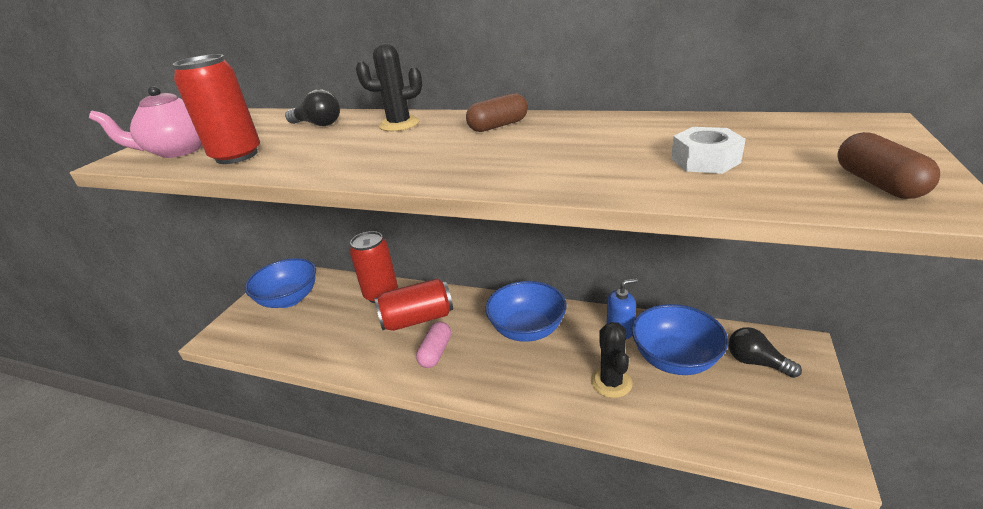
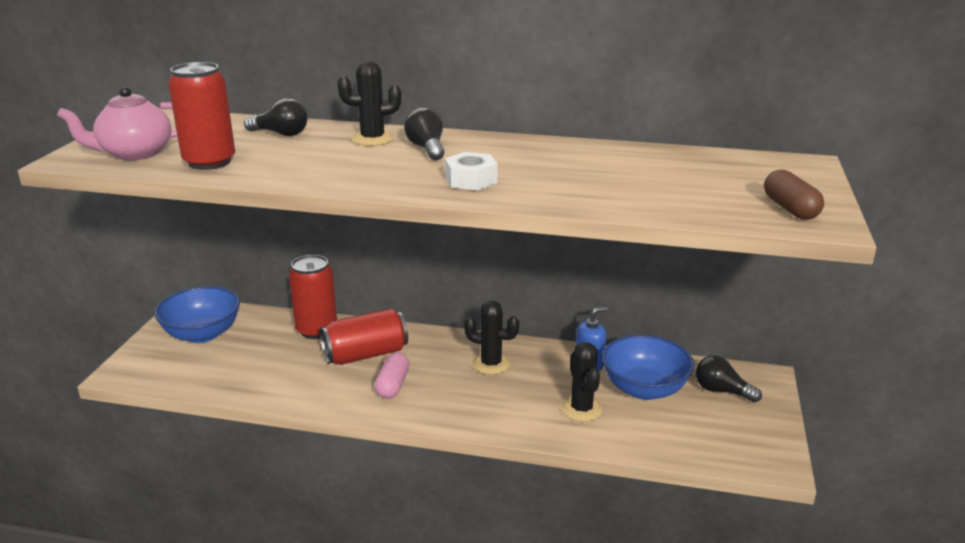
camera: 10 degrees left, 5 degrees down
(447, 131) = (426, 148): none -> black light bulb
(498, 126) = (477, 146): brown capsule -> none
(527, 329) = (491, 364): blue bowl -> black cactus
(705, 160) = (665, 187): white nut -> white nut (471, 180)

